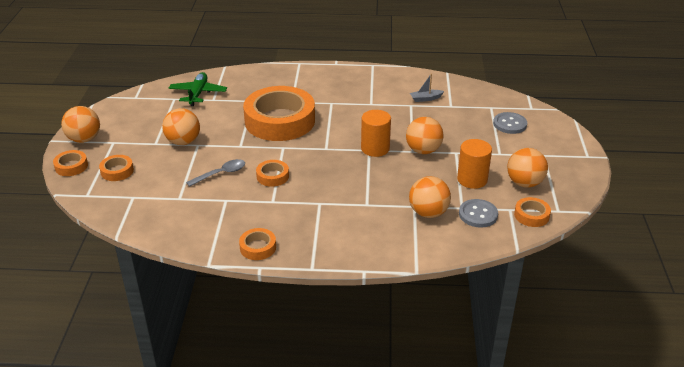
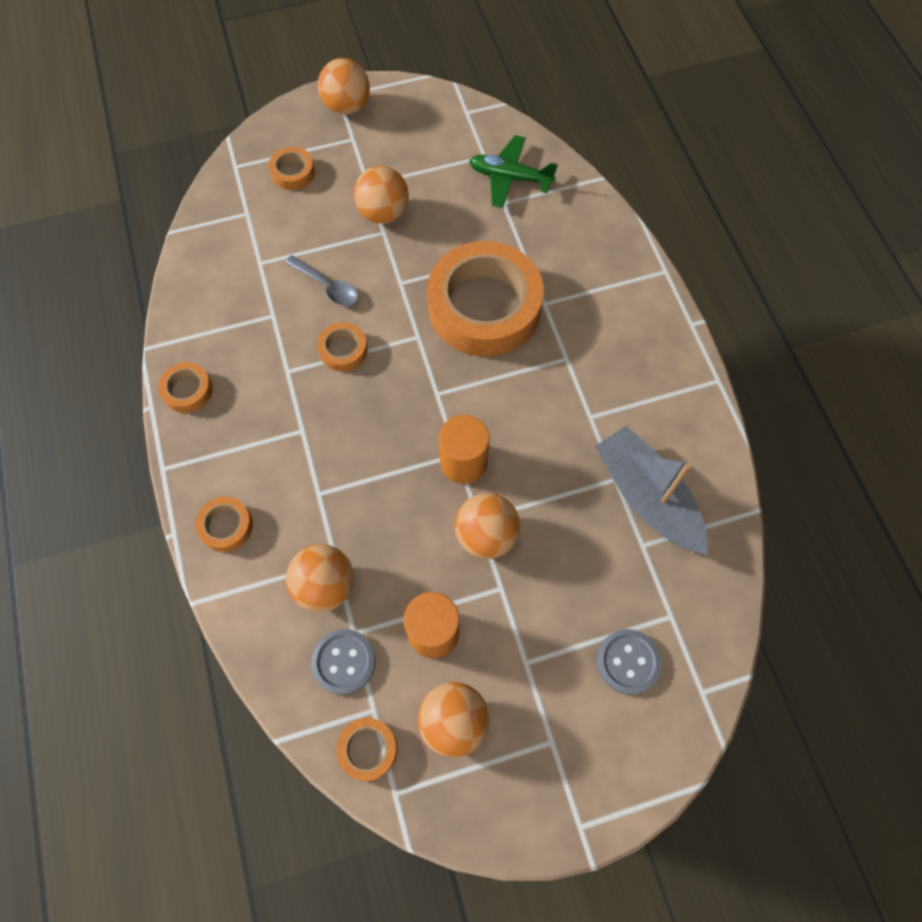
camera: 70 degrees right, 30 degrees up
(71, 166) = (286, 123): orange tape -> orange tape (226, 526)
(198, 94) = (510, 178): green plane -> green plane turned 150 degrees counterclockwise
(425, 99) = (647, 497): grey boat -> grey boat, size x2.30

